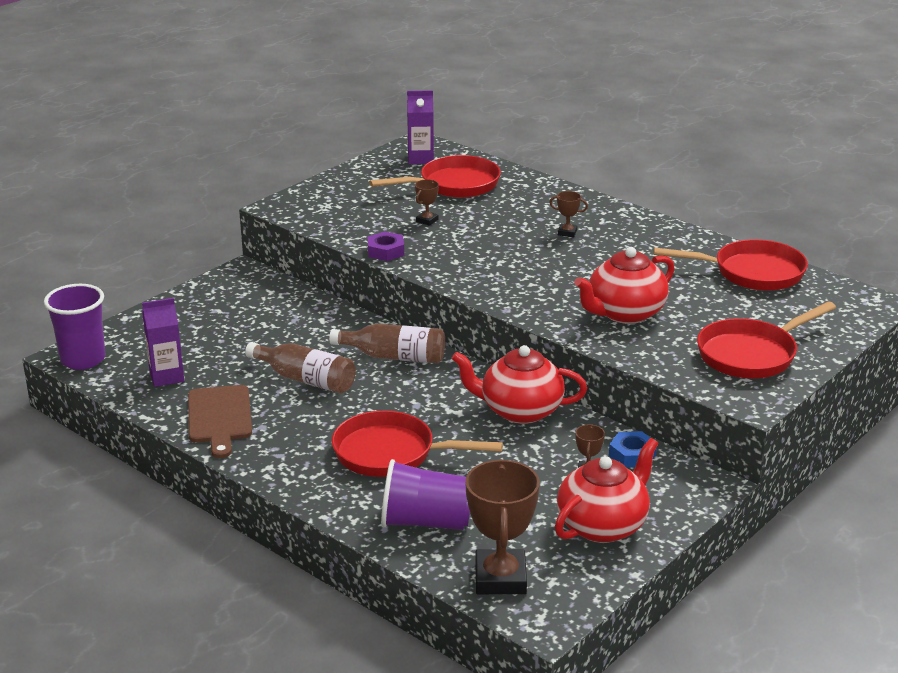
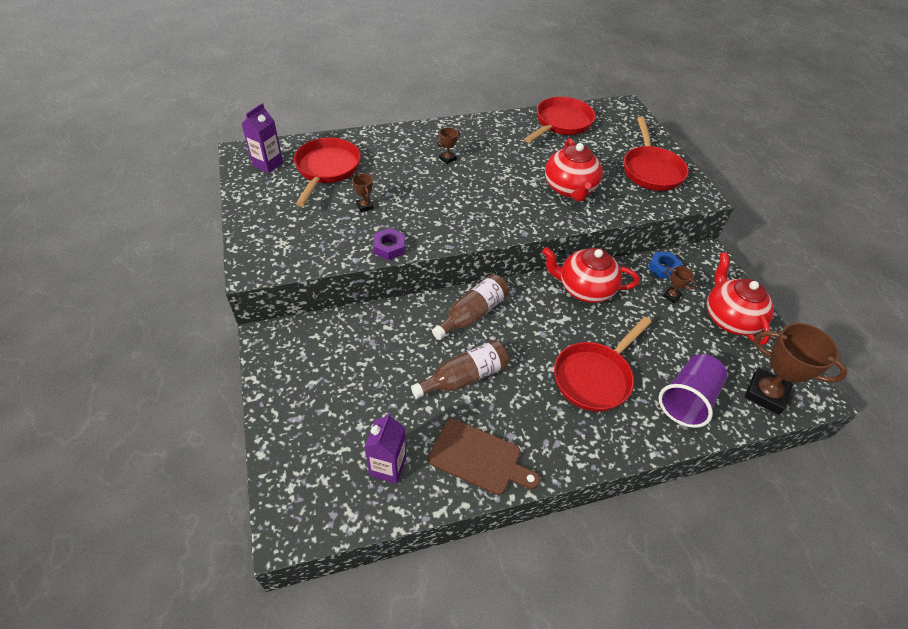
camera: 60 degrees left, 20 degrees up
(83, 359) = (304, 521): purple cup -> none
(520, 411) = (584, 289): red teapot -> red teapot turned 60 degrees clockwise

